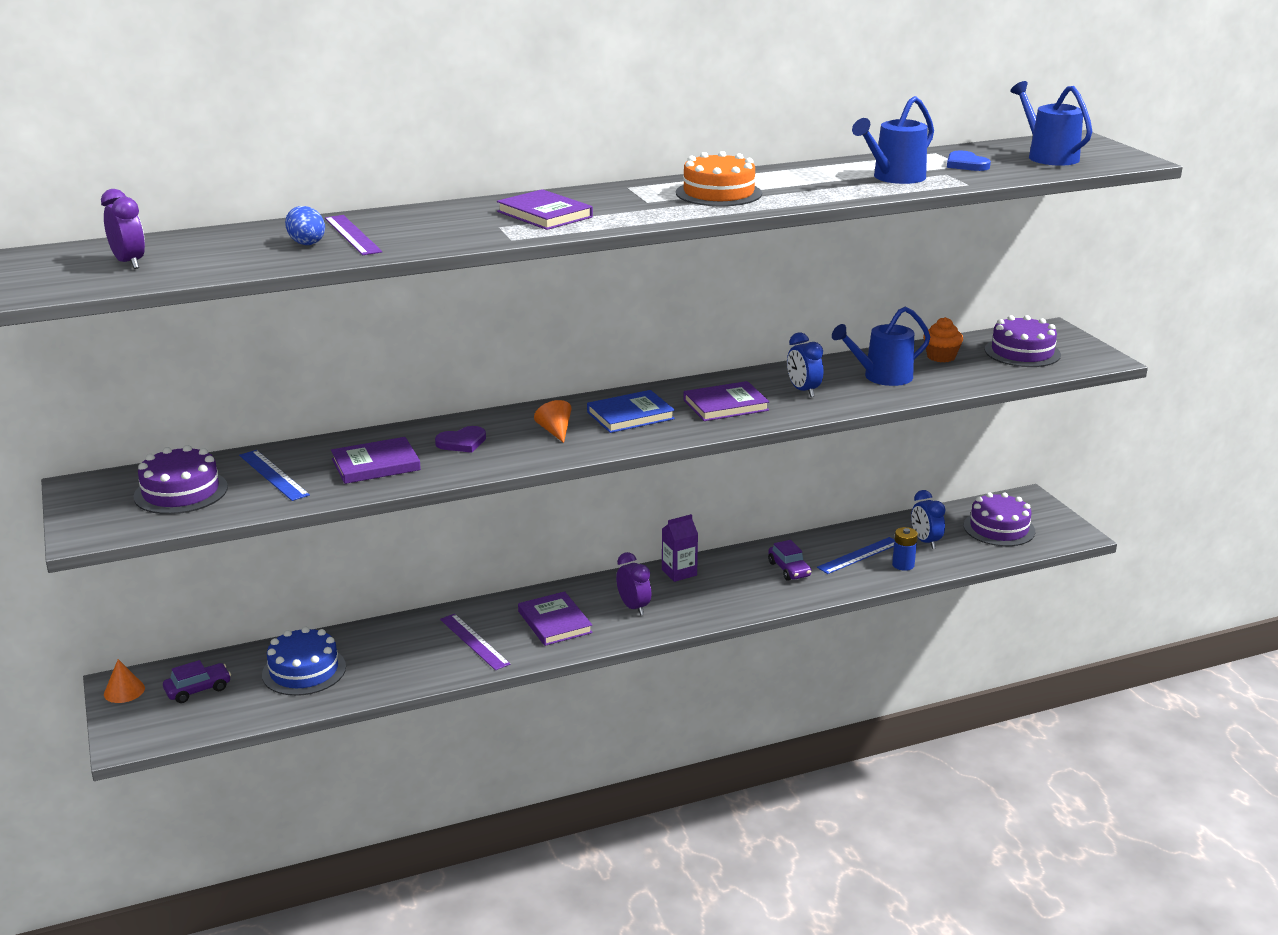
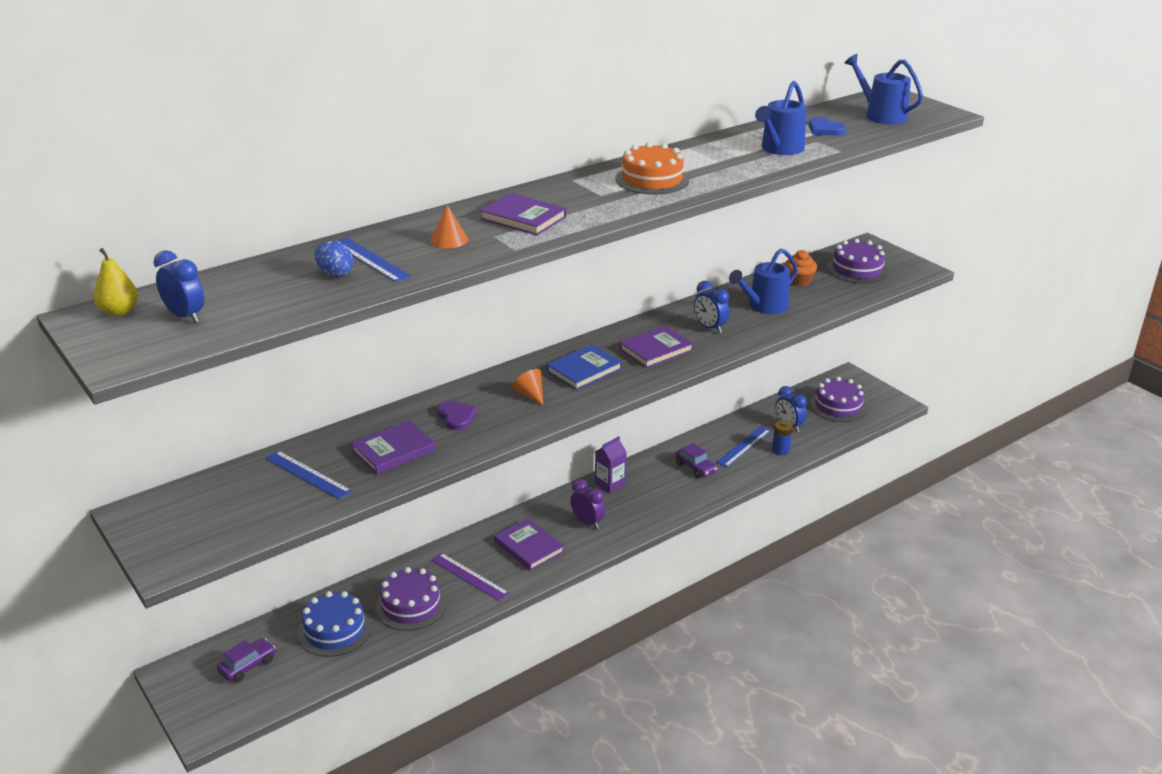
camera: 15 degrees left, 5 degrees up
(70, 254) = (119, 311): none -> yellow pear
(124, 691) = (179, 679): orange cone -> orange cone (449, 240)
(129, 263) = (185, 316): purple clock -> blue clock
(181, 492) = (232, 505): purple cake -> purple cake (411, 605)
(352, 235) = (370, 259): purple ruler -> blue ruler
(462, 442) = (457, 417): purple heart -> purple heart turned 75 degrees counterclockwise

